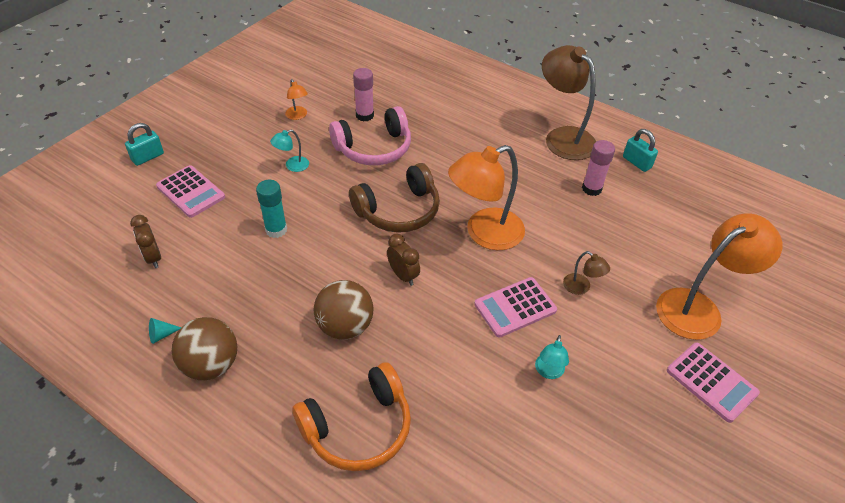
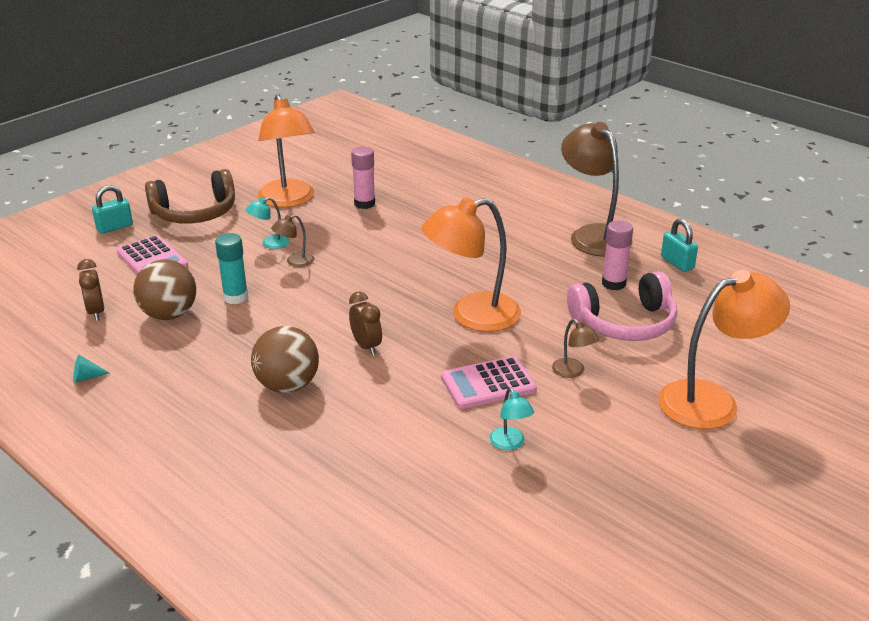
camera: 10 degrees right, 15 degrees down
(211, 365) = (131, 406): brown ball -> brown ball (169, 314)
(298, 116) = (288, 200): orange lamp -> orange lamp, size x2.29
(319, 185) = (295, 262): none -> brown lamp
(358, 427) = (276, 473): orange headphones -> none
(374, 148) = (366, 233): pink headphones -> pink headphones (624, 323)
(398, 210) = (378, 289): brown headphones -> brown headphones (195, 213)
(548, 372) = (510, 444): turquoise lamp -> turquoise lamp turned 45 degrees counterclockwise
(711, 382) = (706, 469): pink calculator -> none

